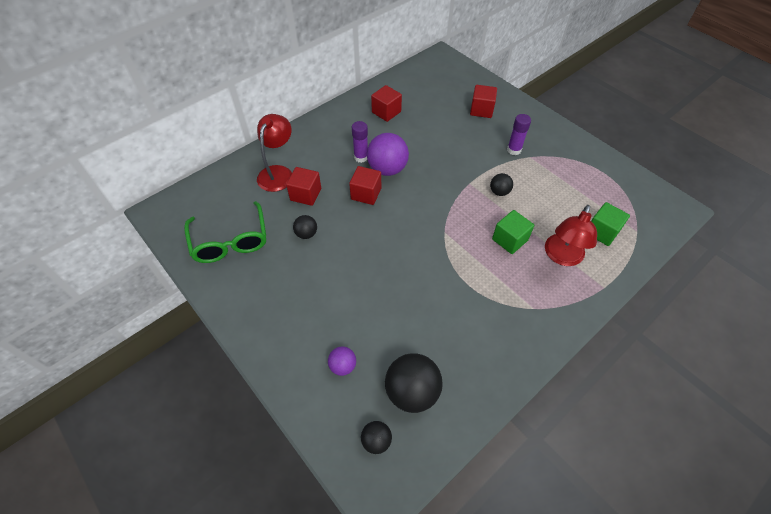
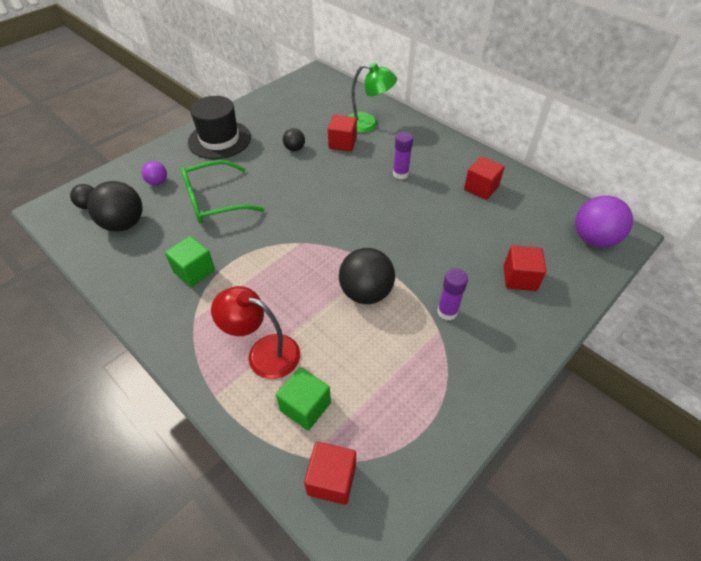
camera: 85 degrees right, 5 degrees down
(230, 241) = (286, 110): green glasses -> green glasses (214, 201)
(272, 306) = (219, 140): none -> black hat
(278, 172) = (368, 124): red lamp -> green lamp
(366, 194) = (348, 181): red cube -> red cube (331, 479)
(387, 169) = (387, 194): purple ball -> purple ball (593, 239)
(499, 192) = (366, 293): black ball -> black ball, size x1.91
(509, 240) = (290, 300): green cube -> green cube (194, 271)

